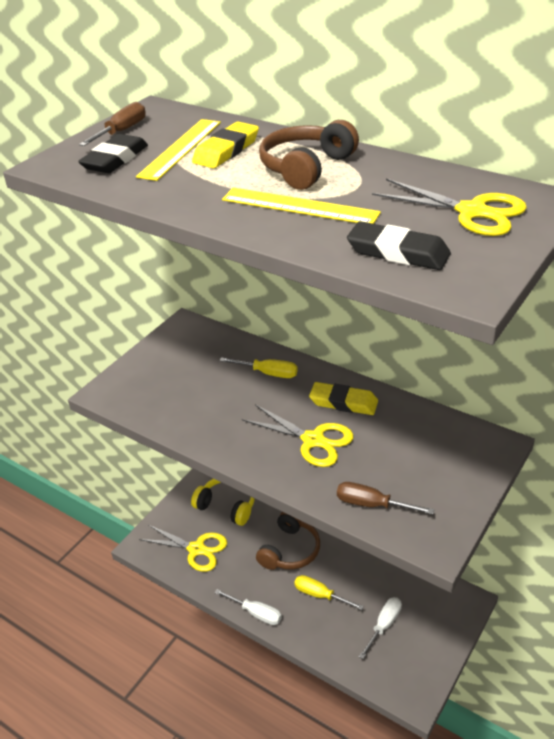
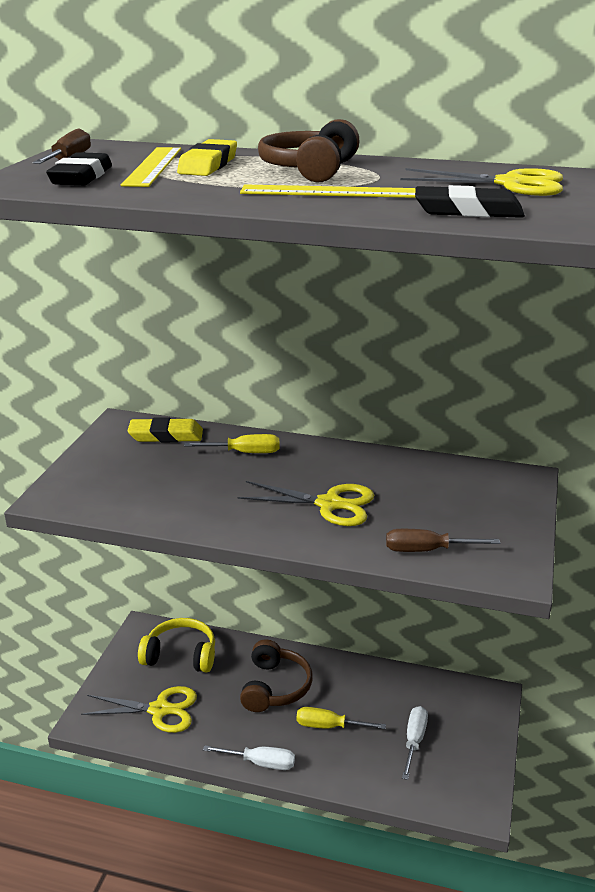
camera: 20 degrees left, 10 degrees down
(343, 402) = (344, 466): yellow eraser -> yellow eraser (166, 435)

